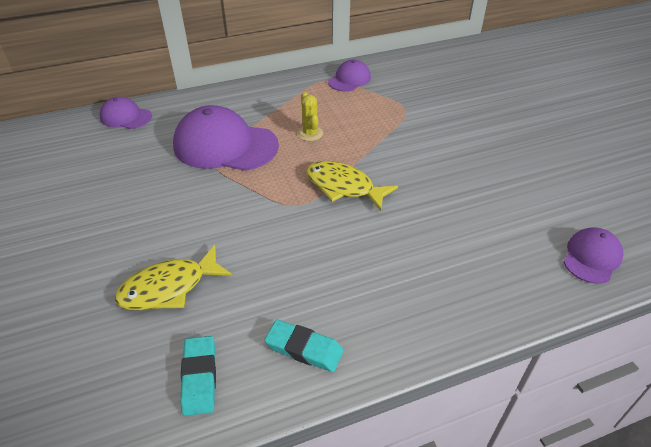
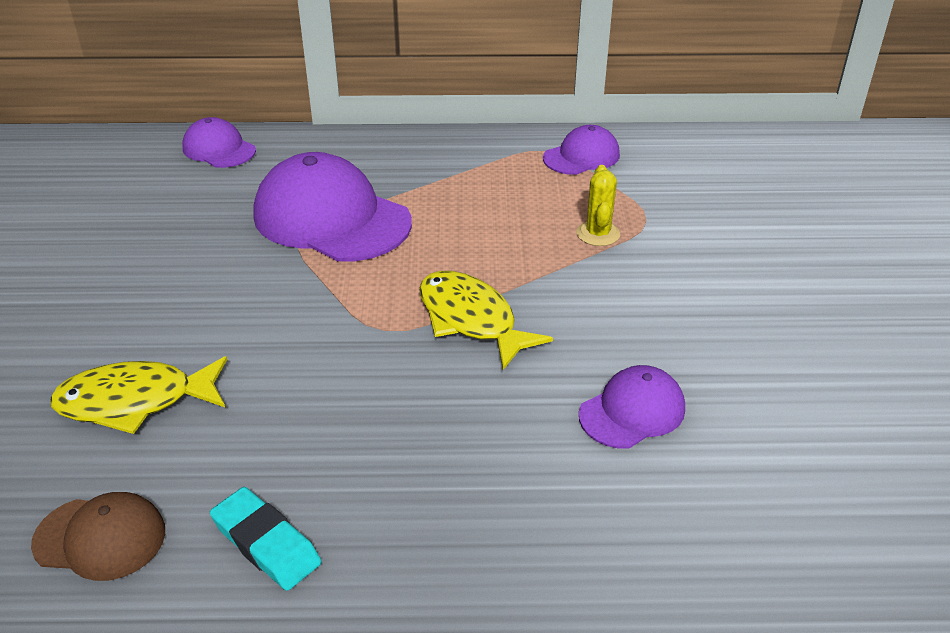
camera: 20 degrees right, 5 degrees down
(199, 377) = (100, 538): turquoise eraser -> brown cap
(310, 133) = (468, 227): yellow cactus -> yellow cactus (598, 234)
(591, 257) = (832, 542): purple cap -> purple cap (632, 411)

